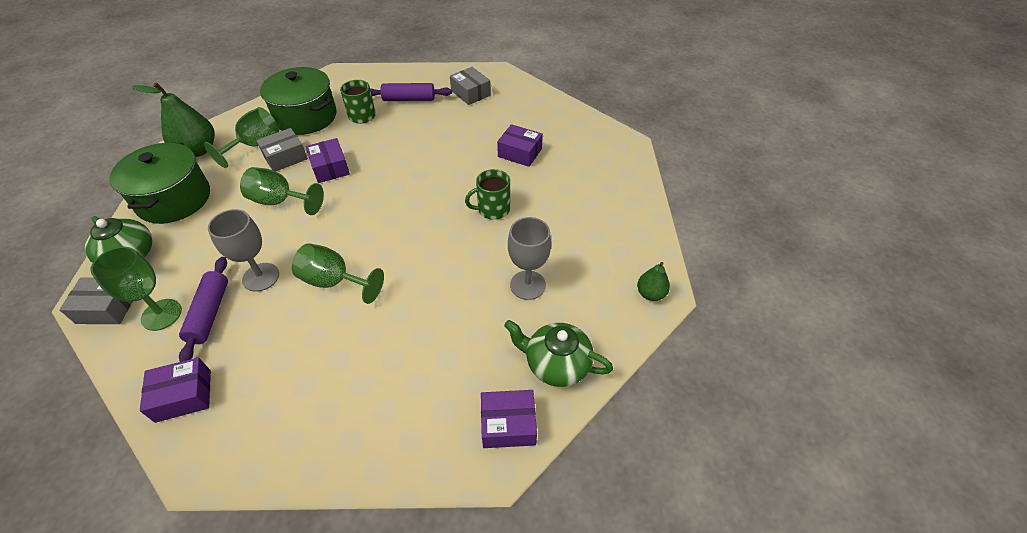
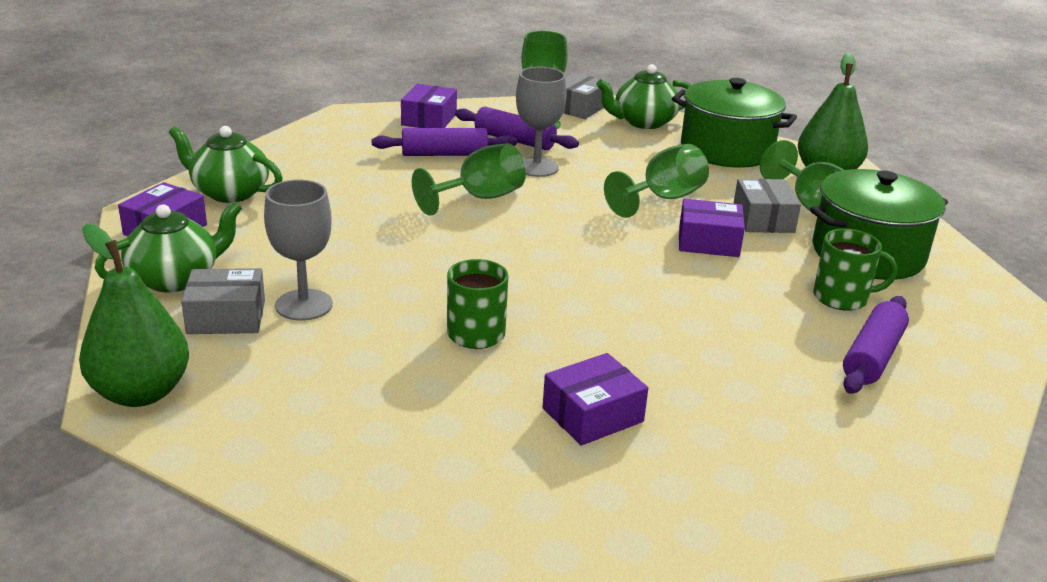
camera: 120 degrees right, 20 degrees down
(264, 341) = (444, 154): none -> purple rolling pin
(424, 433) = (229, 192): none -> green teapot
(470, 93) = (855, 436): grey box -> grey box (226, 317)
(650, 294) = (141, 393): green pear -> green pear, size x1.83

